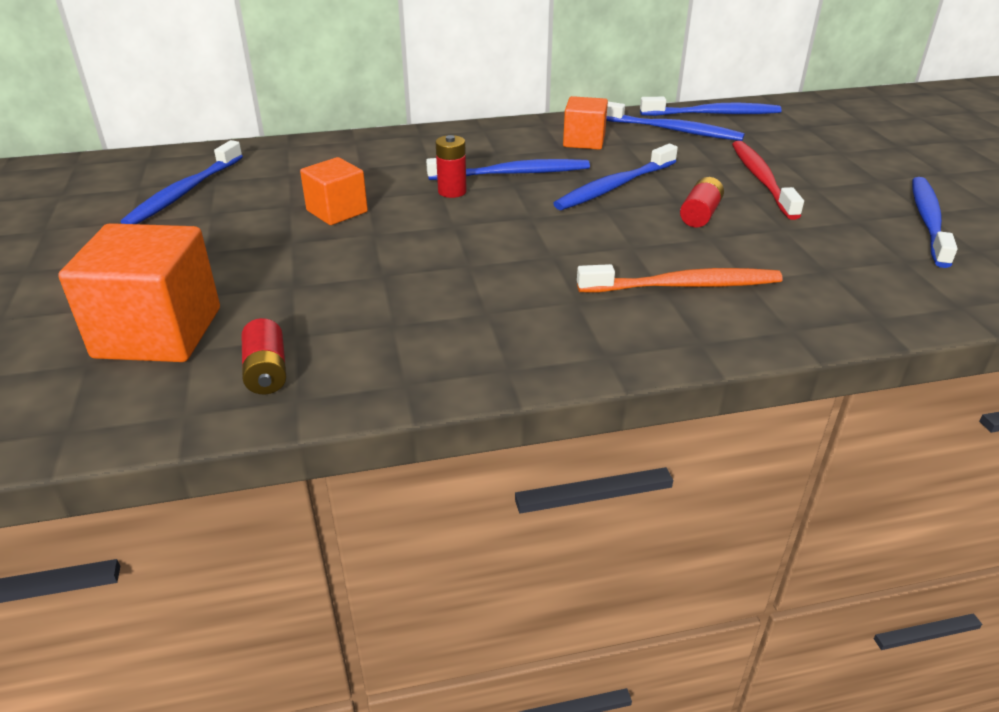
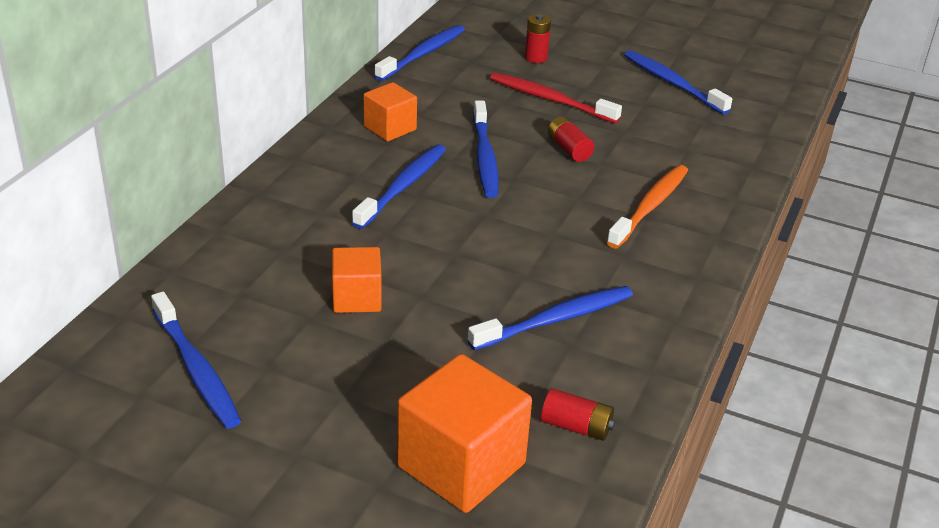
camera: 55 degrees left, 0 degrees up
(452, 191) = (396, 228): red battery -> red battery (536, 58)
(671, 130) = (425, 85): blue toothbrush -> blue toothbrush (555, 320)

